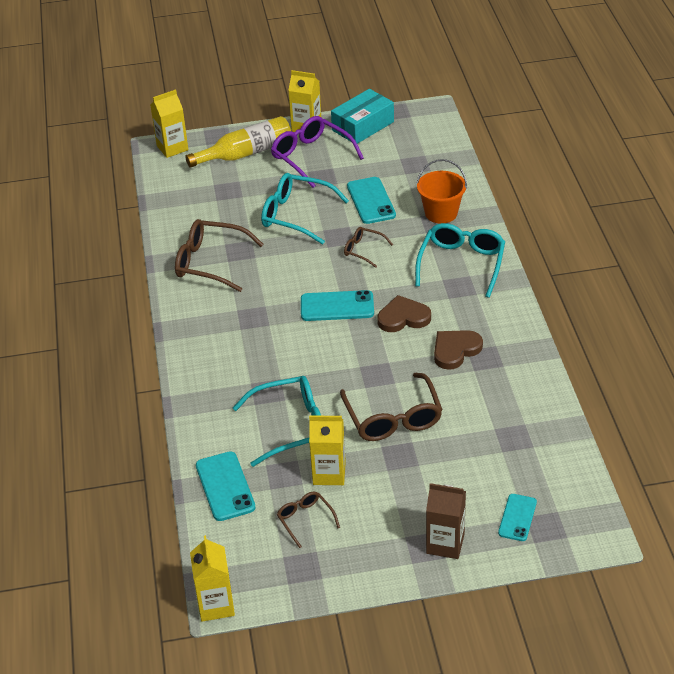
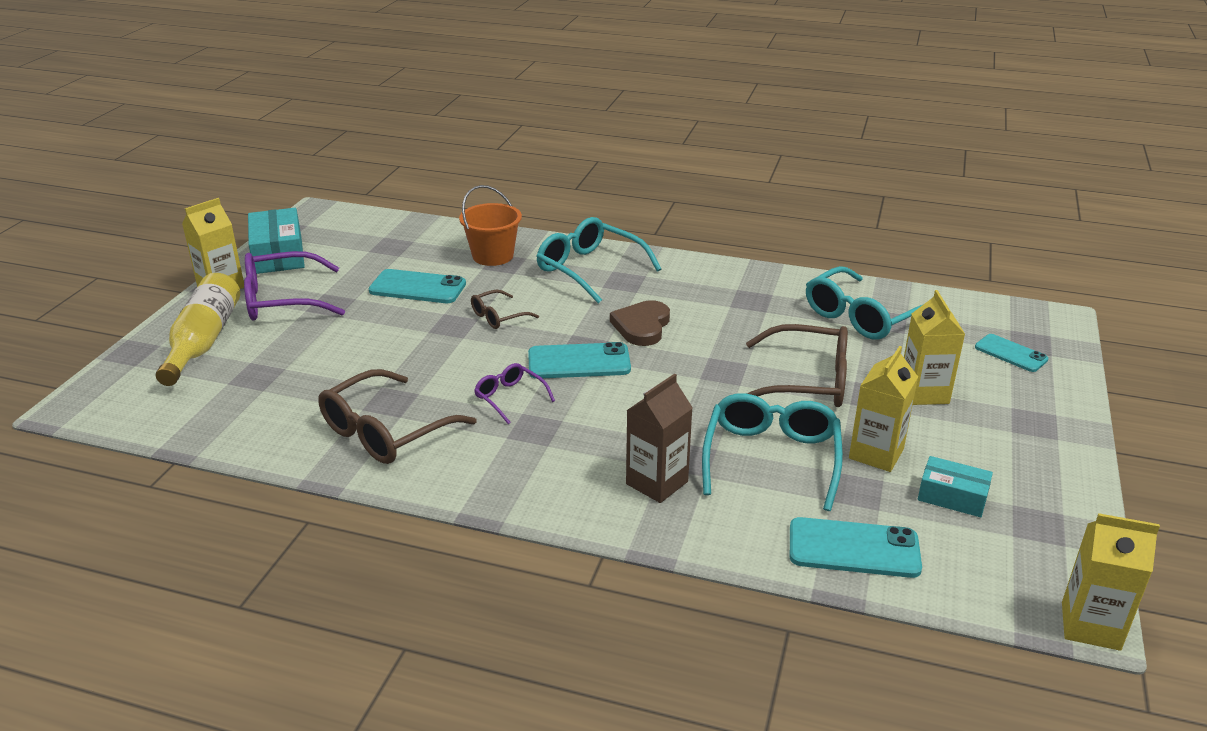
camera: 65 degrees left, 10 degrees down
(172, 148) = (97, 394): yellow carton -> yellow carton (923, 393)
(276, 294) = (510, 398): none -> purple glasses
(296, 215) = (377, 341): turquoise glasses -> turquoise glasses (861, 316)
(305, 520) = (952, 497): brown glasses -> turquoise box
(337, 306) = (579, 362): turquoise phone -> turquoise phone turned 60 degrees clockwise
(445, 544) = (1034, 408): brown carton -> brown carton (657, 483)
(455, 350) = (725, 312): brown heart -> none

